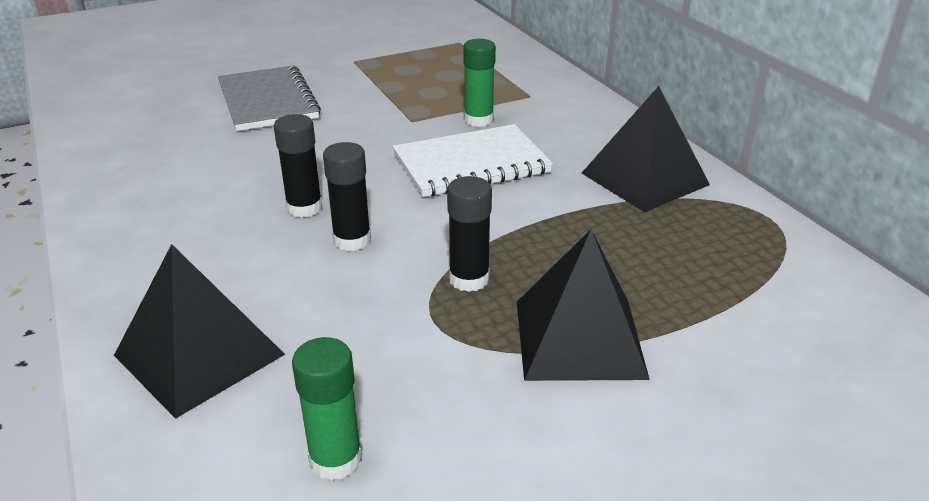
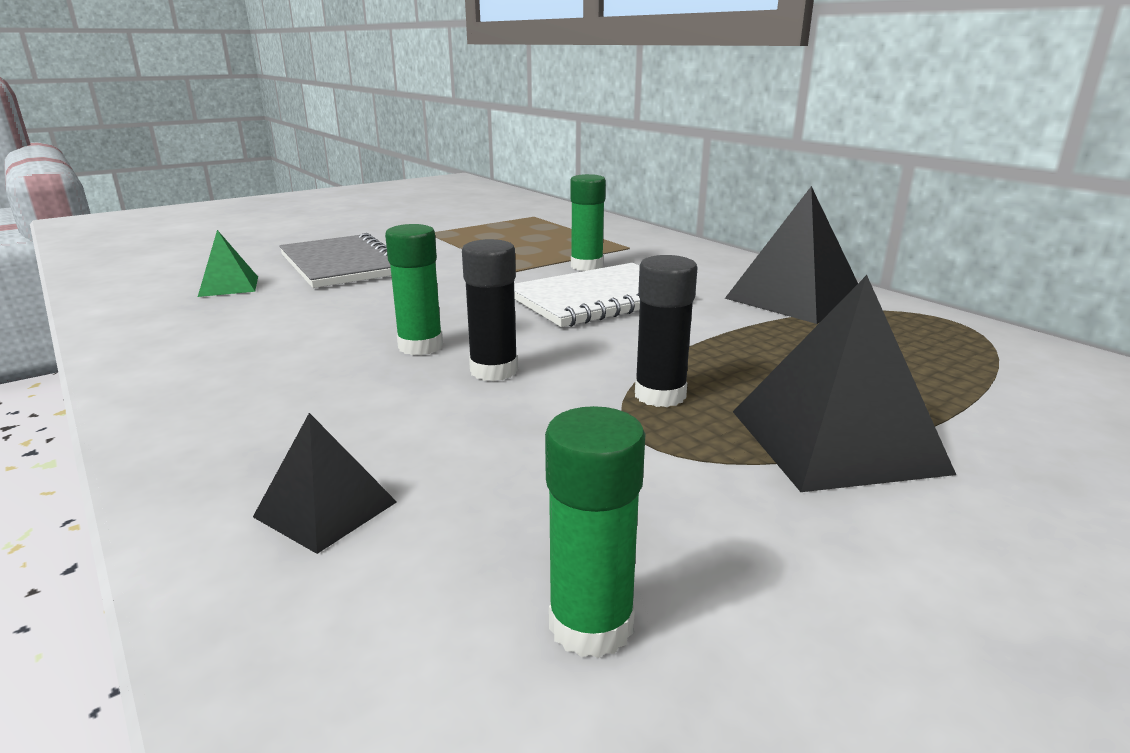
camera: 10 degrees left, 10 degrees down
(171, 122) = (229, 286): none -> green pyramid
(200, 354) = (326, 509): black pyramid -> black pyramid, size x0.54
(304, 208) = (420, 346): black glue stick -> green glue stick

